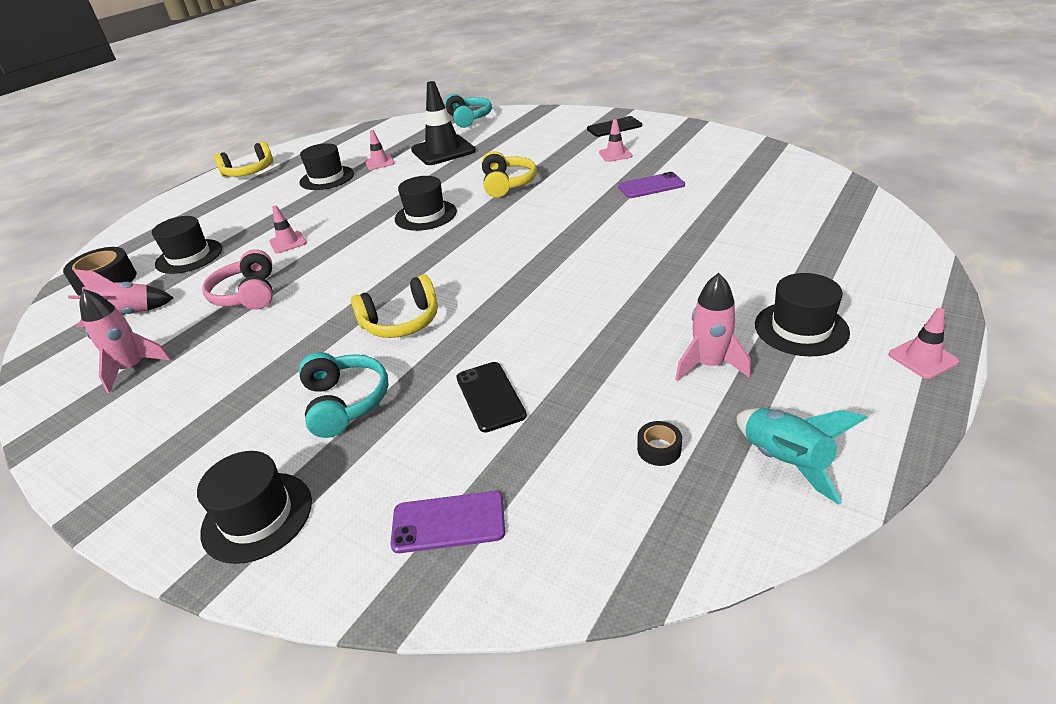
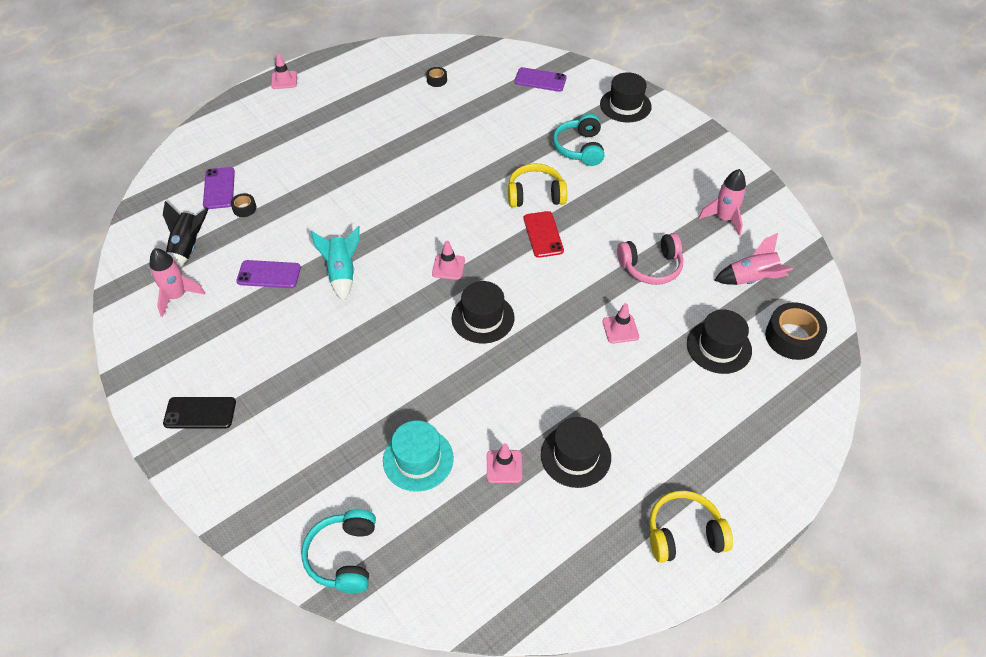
camera: 165 degrees left, 15 degrees up
(248, 294) = (651, 266): pink headphones -> pink headphones turned 75 degrees clockwise
(381, 287) = (543, 234): none -> red phone
(443, 151) = (418, 459): black traffic cone -> turquoise hat
(490, 396) = (500, 127): black phone -> none
(507, 184) = (385, 339): yellow headphones -> none
(615, 154) = (250, 347): pink traffic cone -> pink traffic cone (448, 267)
(709, 365) = (380, 108): pink rocket -> pink rocket (177, 296)
(741, 214) = (244, 208): none -> black tape
(751, 179) = (188, 248): none -> black rocket
(785, 461) = (391, 62): turquoise rocket -> turquoise rocket (342, 273)
(795, 220) = (219, 188): none -> purple phone
(801, 328) = (316, 111): black hat -> none

